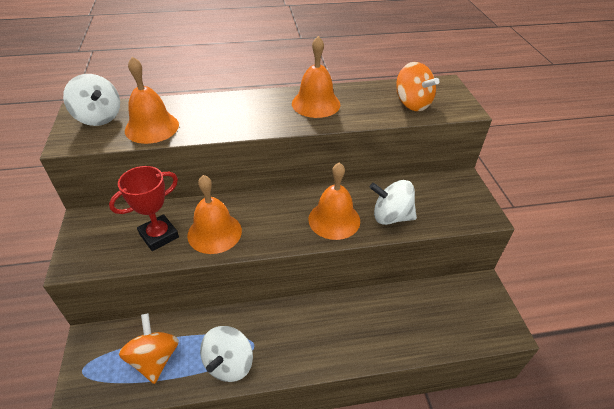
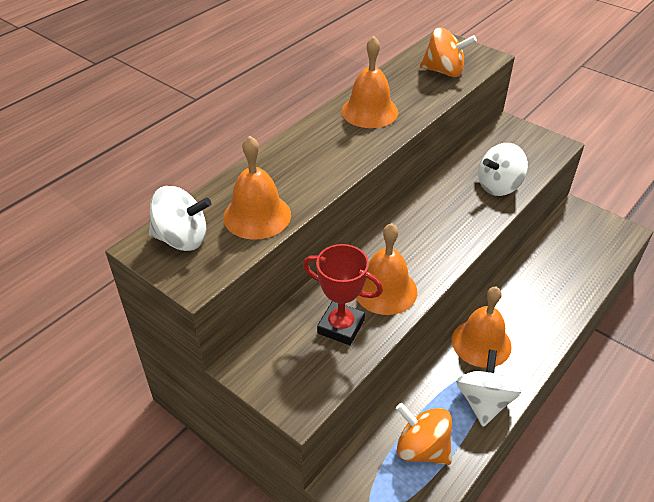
camera: 40 degrees left, 0 degrees up
(159, 235) = (341, 326): red trophy -> red trophy turned 75 degrees counterclockwise
(229, 364) = (483, 402): white spinning top -> white spinning top turned 150 degrees counterclockwise
(334, 220) = (462, 215): orange bell -> orange bell (481, 343)

